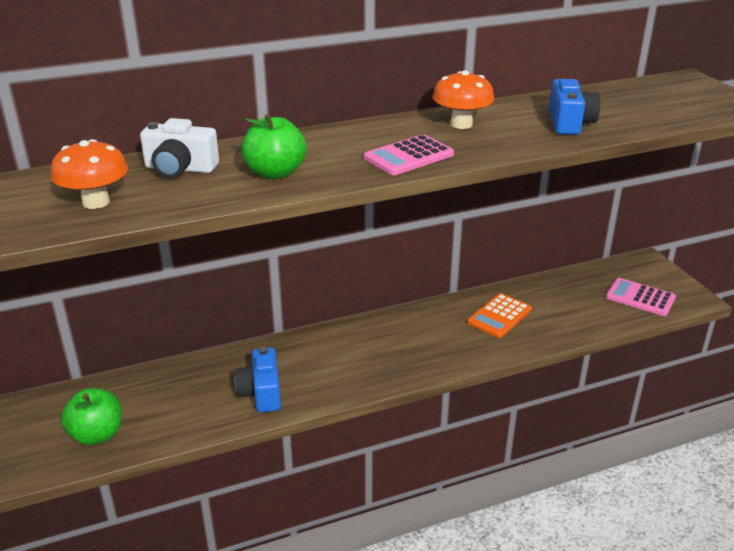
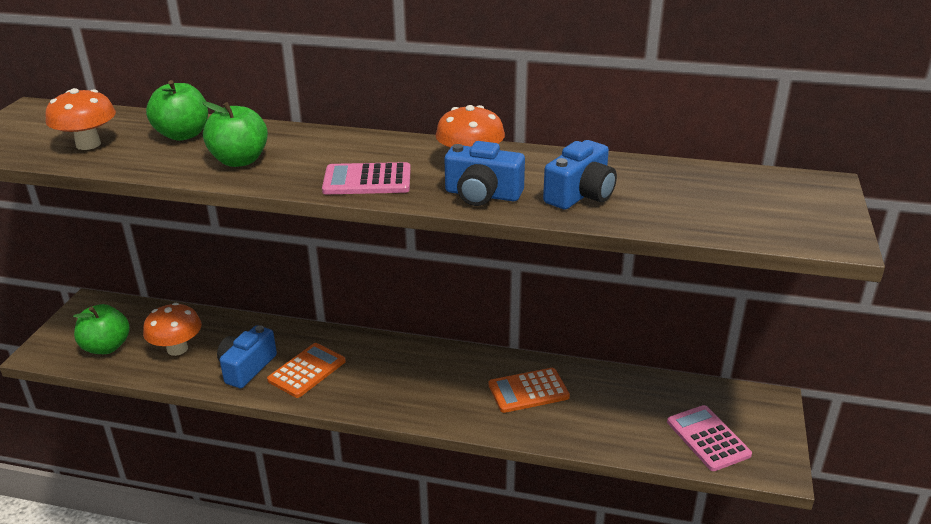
camera: 35 degrees right, 0 degrees up
(174, 406) = (177, 349): none -> orange mushroom
(180, 169) = (183, 135): white camera -> green apple
(317, 373) = (307, 371): none -> orange calculator
(508, 141) = (482, 195): none -> blue camera

